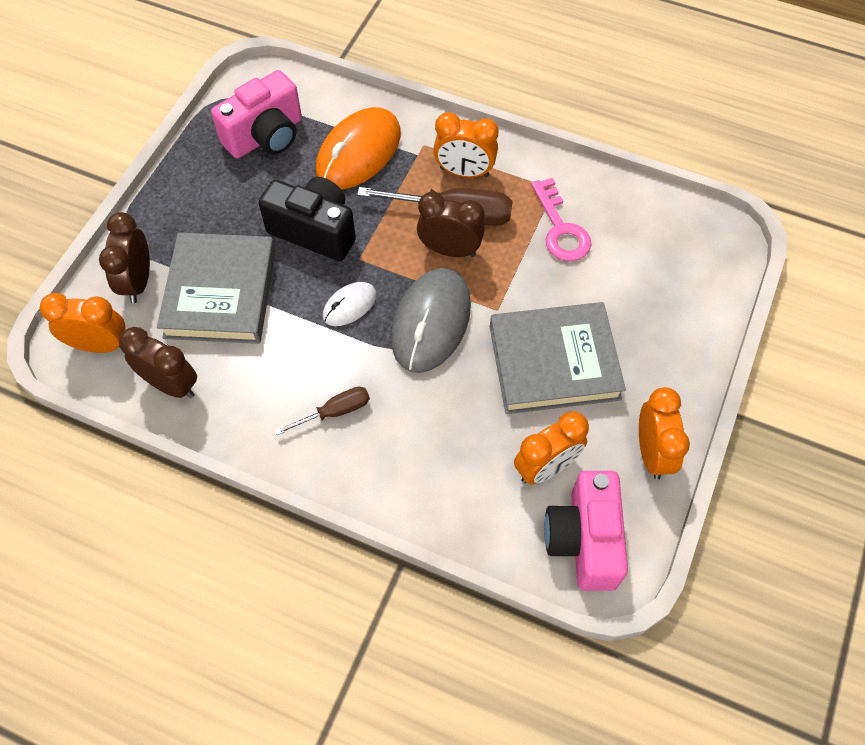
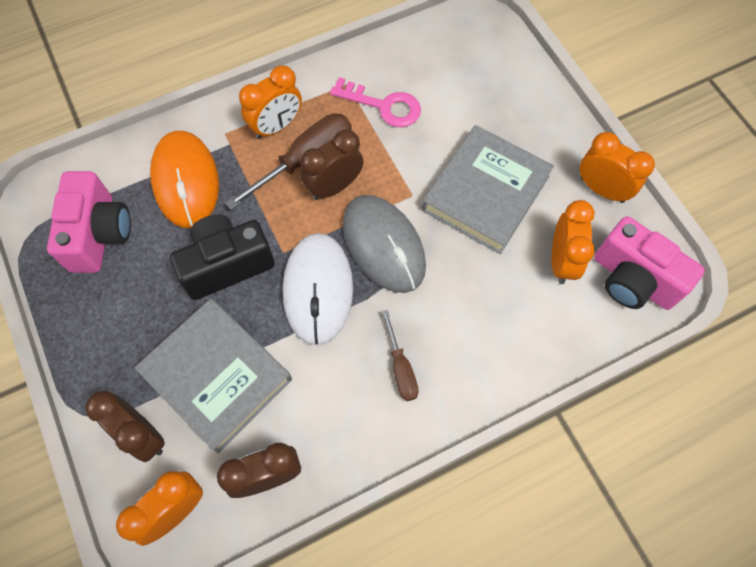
camera: 50 degrees left, 5 degrees up
(334, 412) = (401, 368): brown screwdriver -> brown screwdriver turned 150 degrees clockwise
(349, 305) = (318, 289): white mouse -> white mouse, size x1.94

